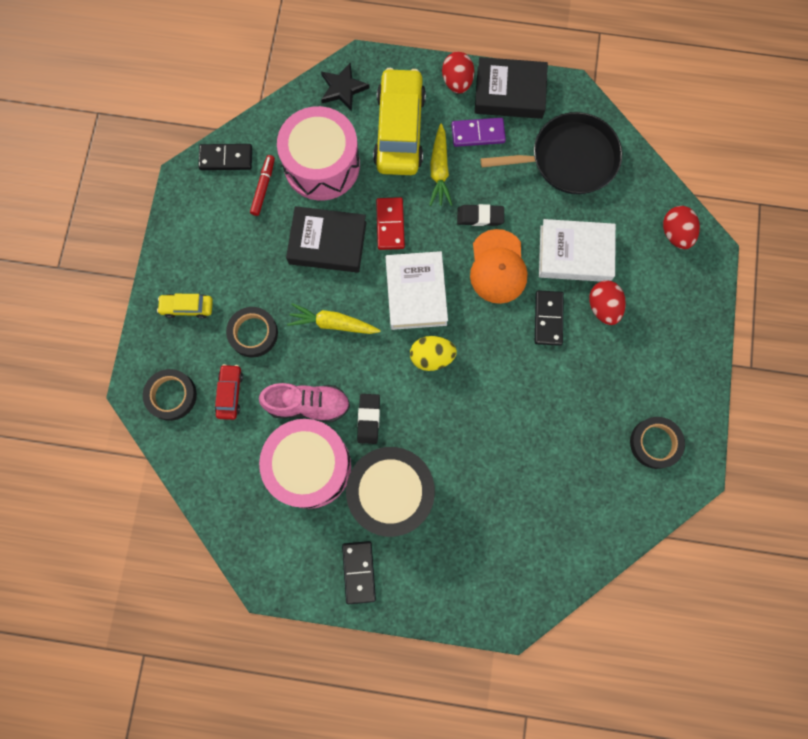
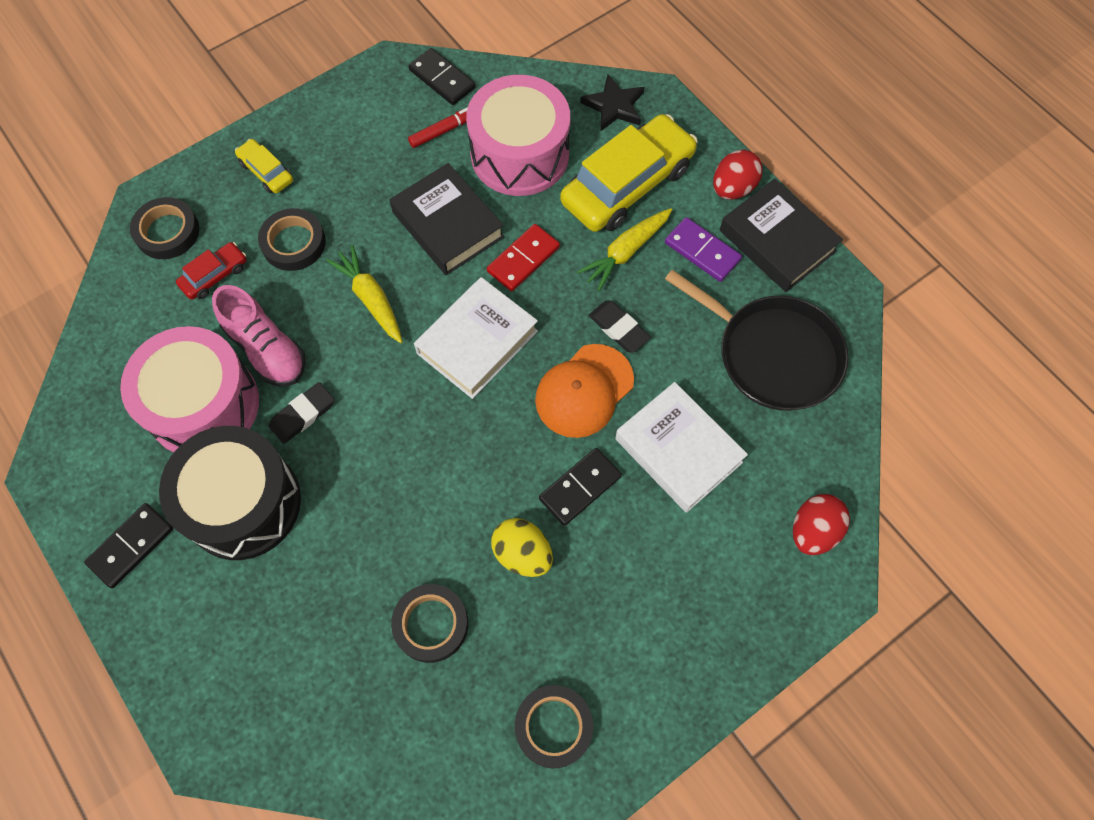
camera: 45 degrees right, 10 degrees down
(431, 357) = (425, 414): yellow egg -> yellow egg (522, 554)
(550, 455) = (431, 624): none -> black tape
(603, 307) = (650, 531): red egg -> none

